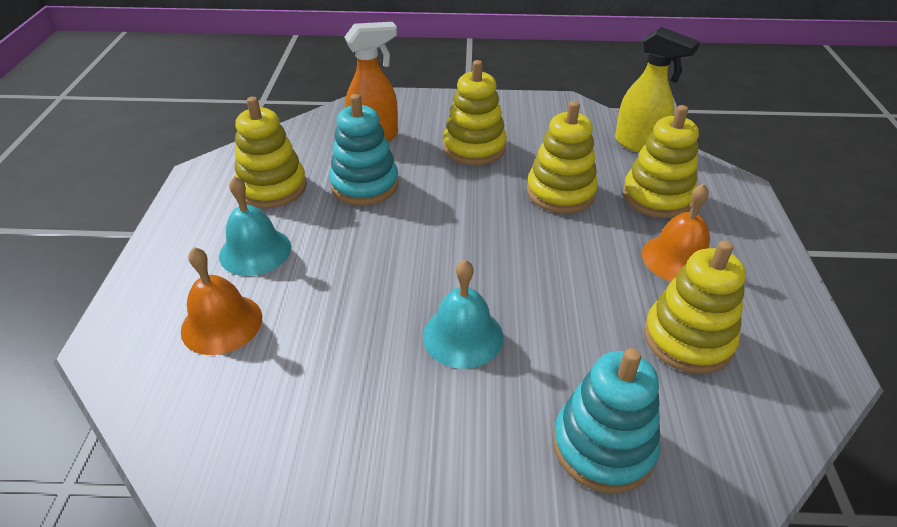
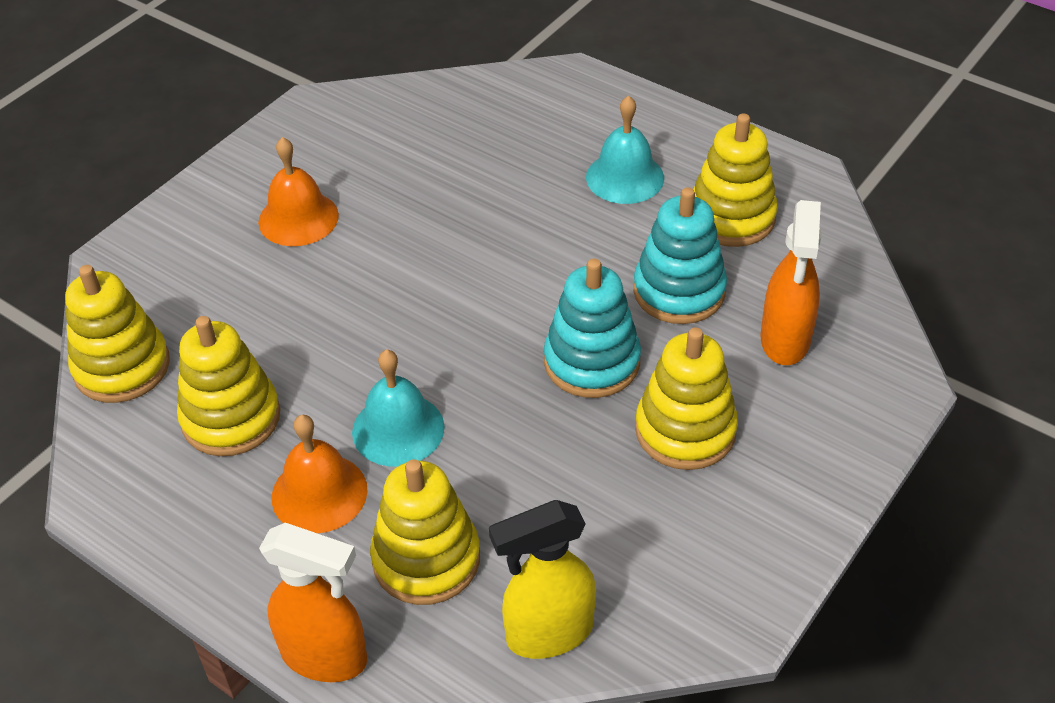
camera: 125 degrees right, 5 degrees up
(222, 323) = (540, 136): orange bell -> orange bell (298, 218)
(462, 336) = (389, 267): turquoise bell -> turquoise bell (398, 429)
(560, 192) = (518, 462): yellow stacking toy -> yellow stacking toy (122, 367)
(603, 446) = (211, 293): turquoise stacking toy -> turquoise stacking toy (592, 362)
(750, 203) = (325, 657): none -> orange spray bottle

